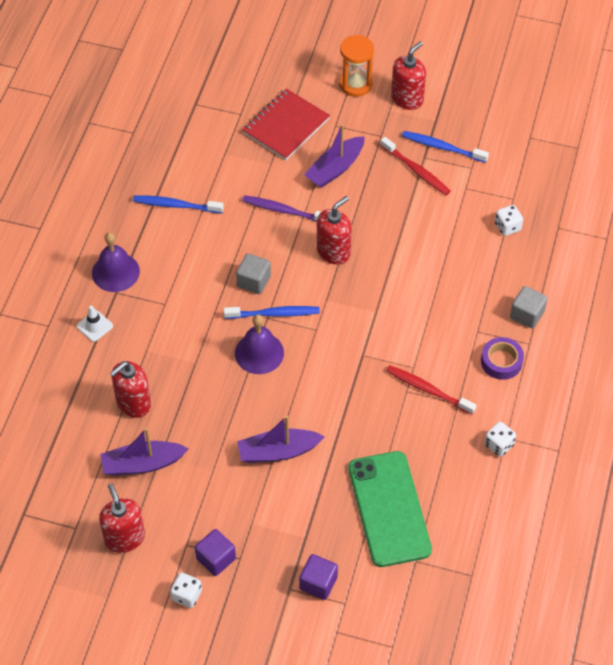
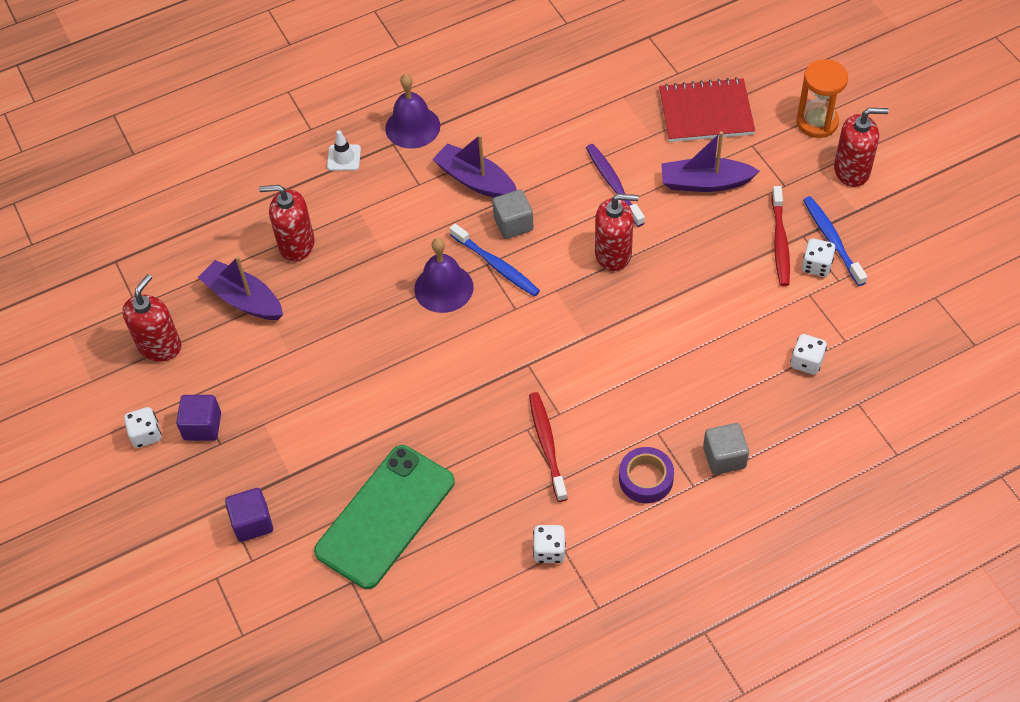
camera: 50 degrees right, 0 degrees up
(176, 205) = (527, 110): blue toothbrush -> none
(278, 451) = (357, 384): purple boat -> purple boat (475, 181)
(451, 169) = (816, 266): none -> white dice

